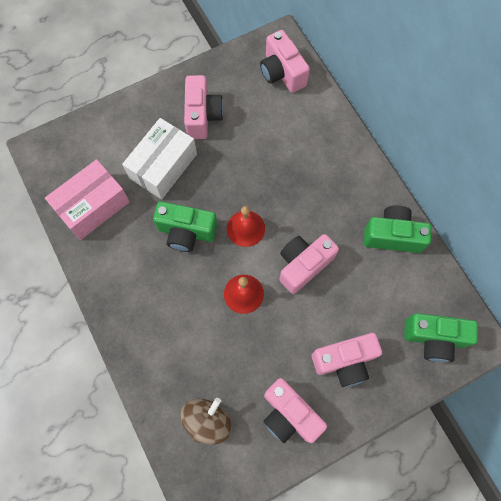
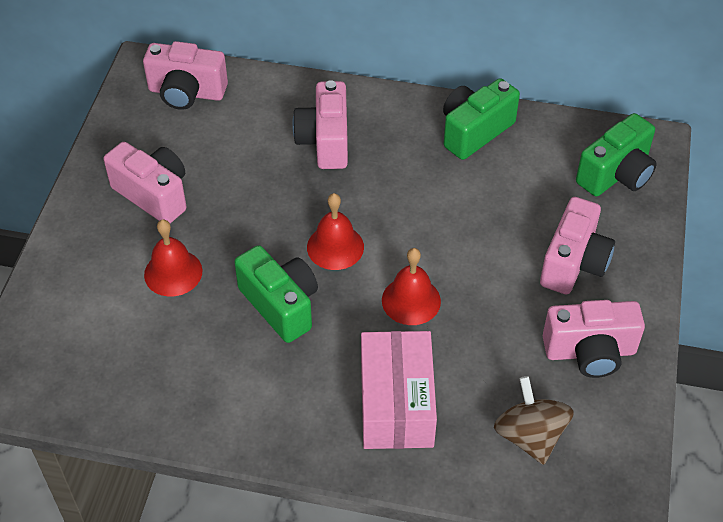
camera: 50 degrees left, 20 degrees down
(93, 206) = (144, 377): pink box -> pink box (396, 403)
(163, 166) = (173, 272): white box -> red bell
(186, 232) = (281, 305): green camera -> green camera turned 90 degrees counterclockwise
(303, 265) = (431, 225): pink camera -> pink camera (325, 141)

